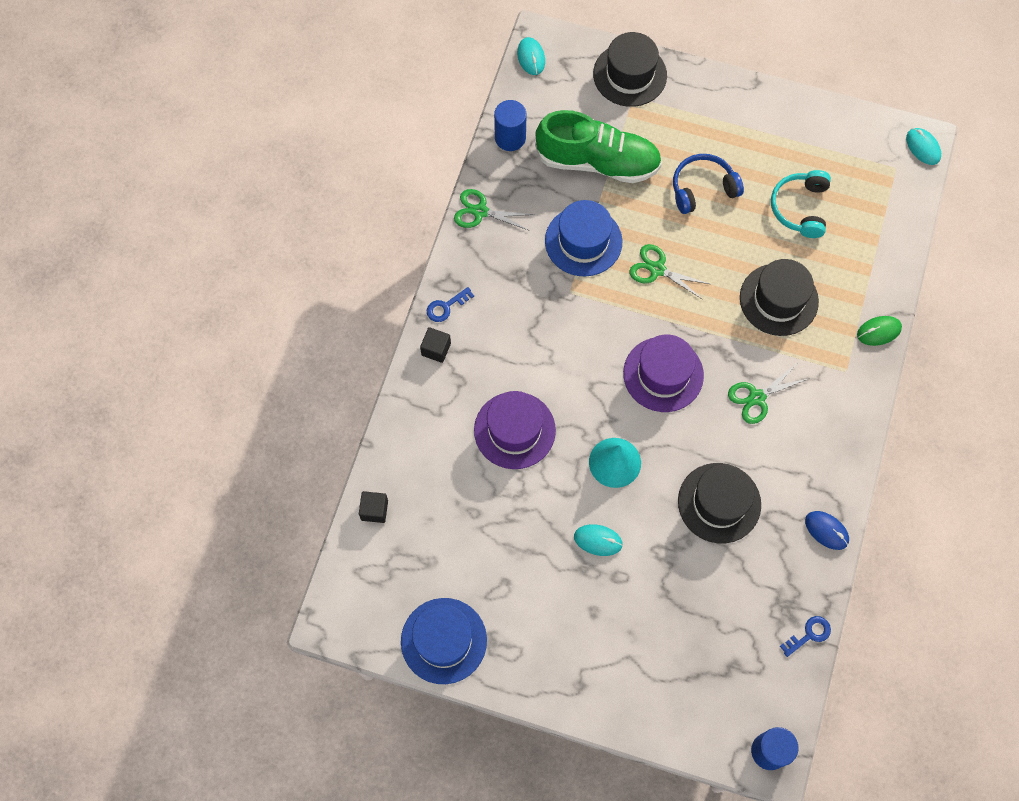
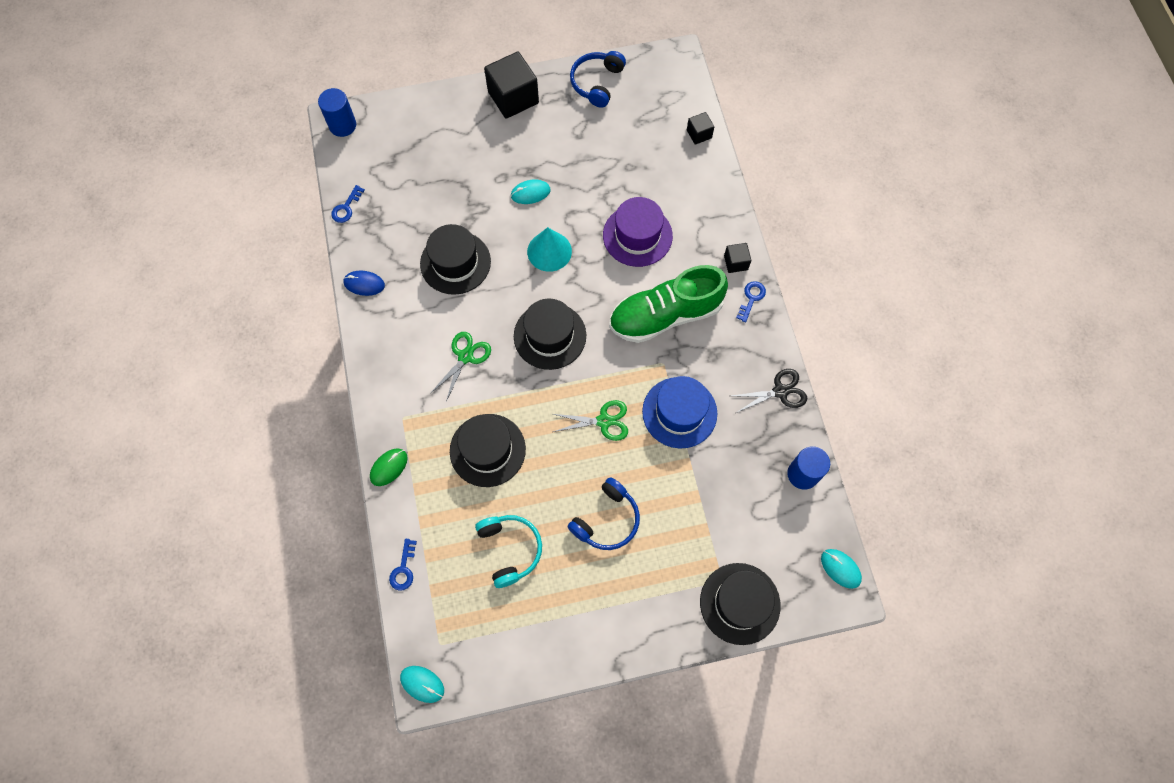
camera: 150 degrees right, 0 degrees up
(443, 640) = (597, 83): blue hat -> blue headphones
(480, 211) = (780, 391): green scissors -> black scissors
(551, 675) = (513, 98): none -> black cube
(597, 161) = (713, 494): green shoe -> green shoe (665, 315)
(663, 374) = (550, 336): purple hat -> black hat
(901, 239) = (403, 569): none -> blue key

